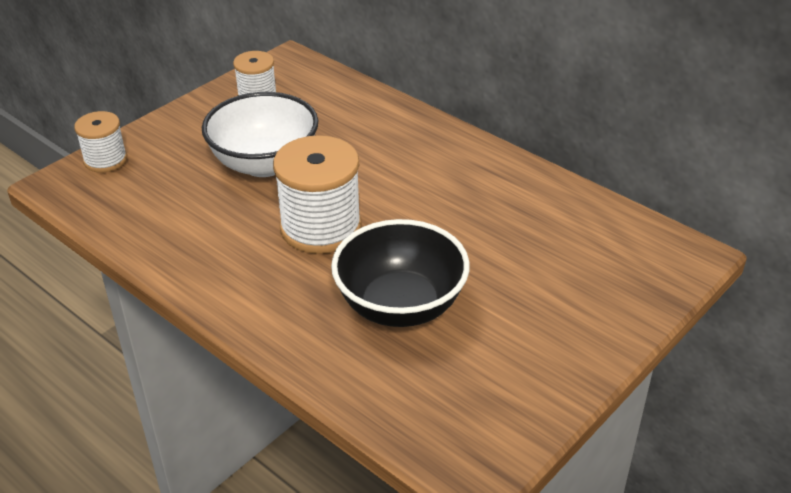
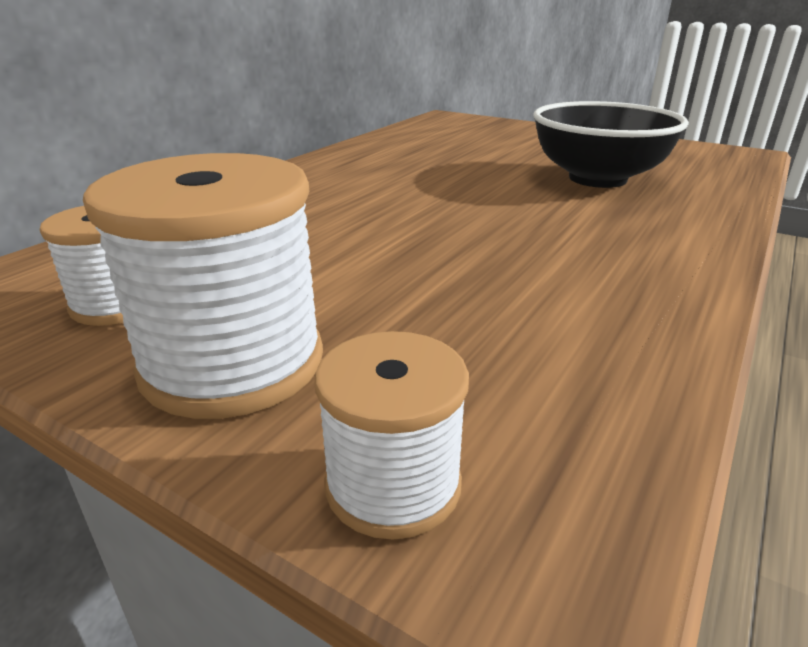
camera: 100 degrees left, 10 degrees down
(264, 163) = (362, 268): white bowl -> none
(321, 228) = (502, 218): white spool -> white spool (233, 363)

